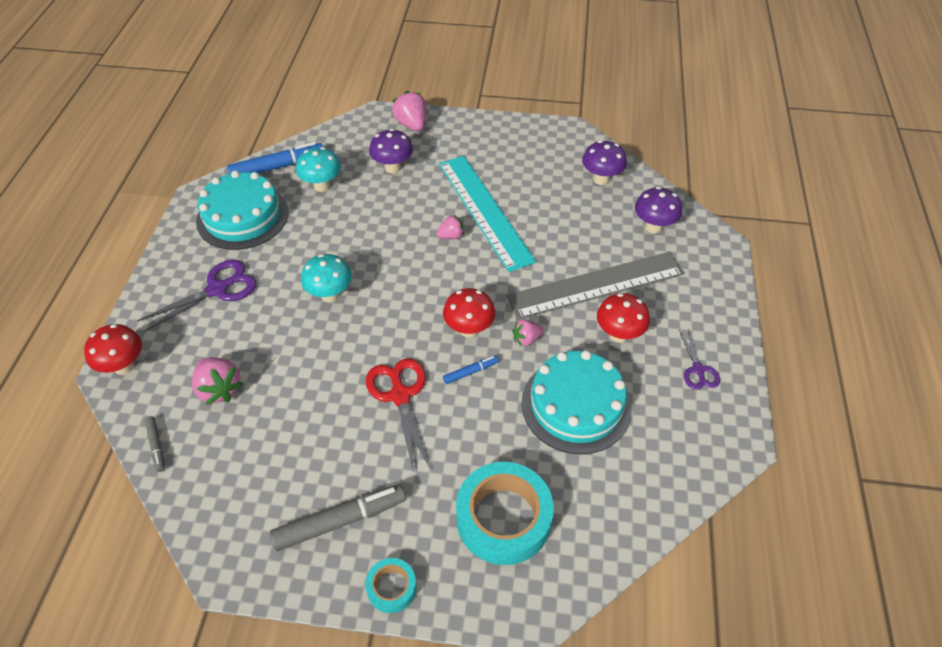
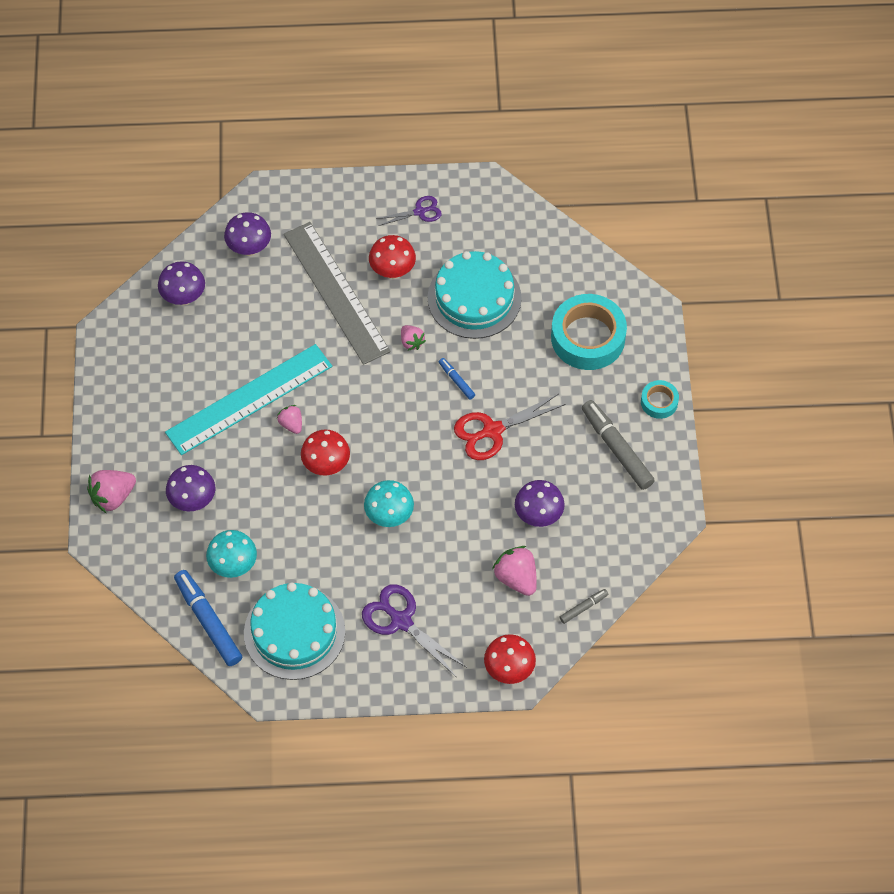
camera: 100 degrees left, 10 degrees up
(219, 389) = (516, 578): pink strawberry -> pink strawberry turned 75 degrees counterclockwise
(283, 422) = (538, 516): none -> purple mushroom
(469, 329) = (409, 389): red mushroom -> red mushroom (326, 465)

